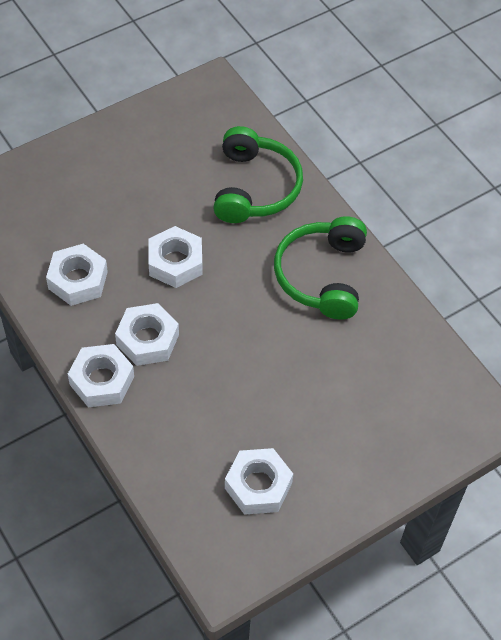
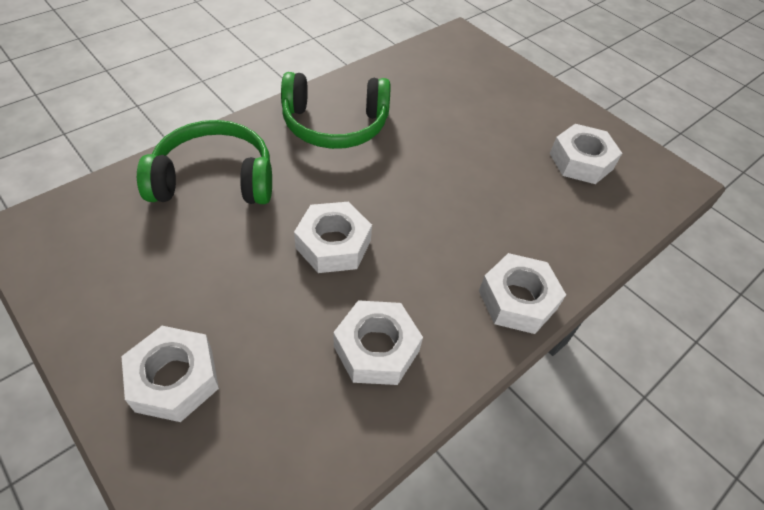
camera: 100 degrees left, 5 degrees down
(147, 340) = (449, 261): white nut -> white nut (174, 379)

